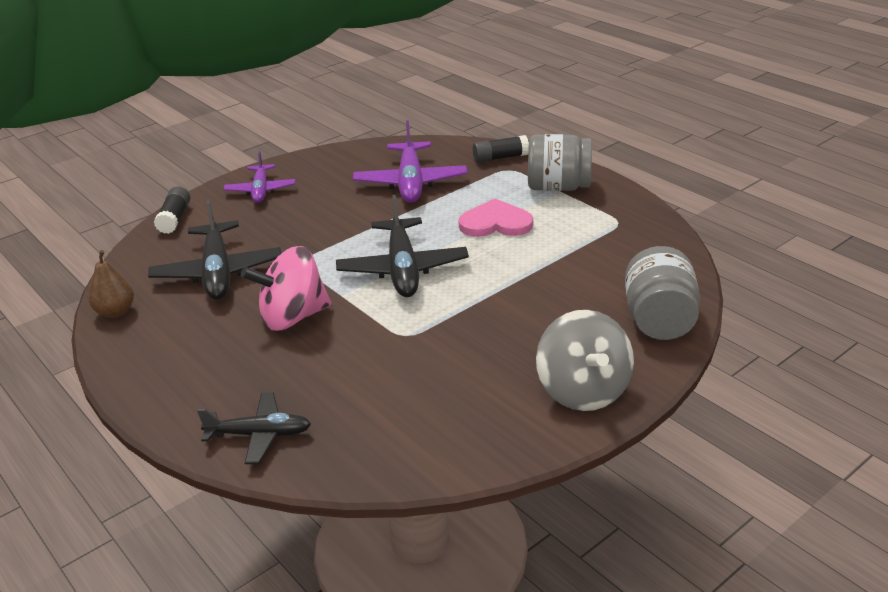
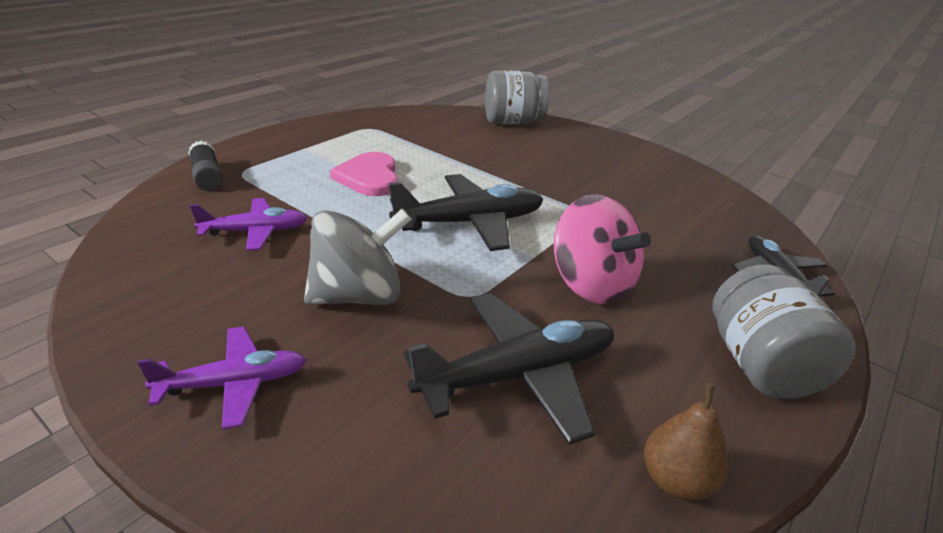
camera: 105 degrees left, 0 degrees up
(174, 219) = (336, 500): black glue stick -> none
(410, 183) = (255, 231): purple plane -> purple plane, size x0.62
(558, 187) = (295, 148): grey jar -> grey jar (760, 365)
(583, 391) = (607, 146): grey spinning top -> grey spinning top (358, 296)

